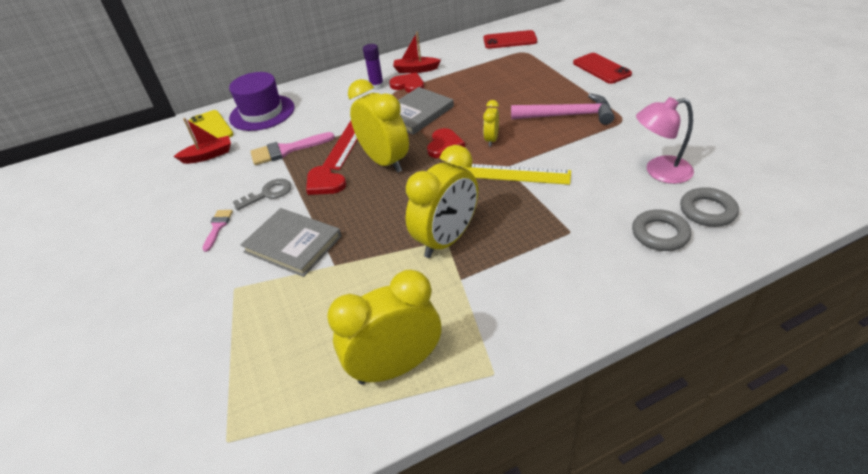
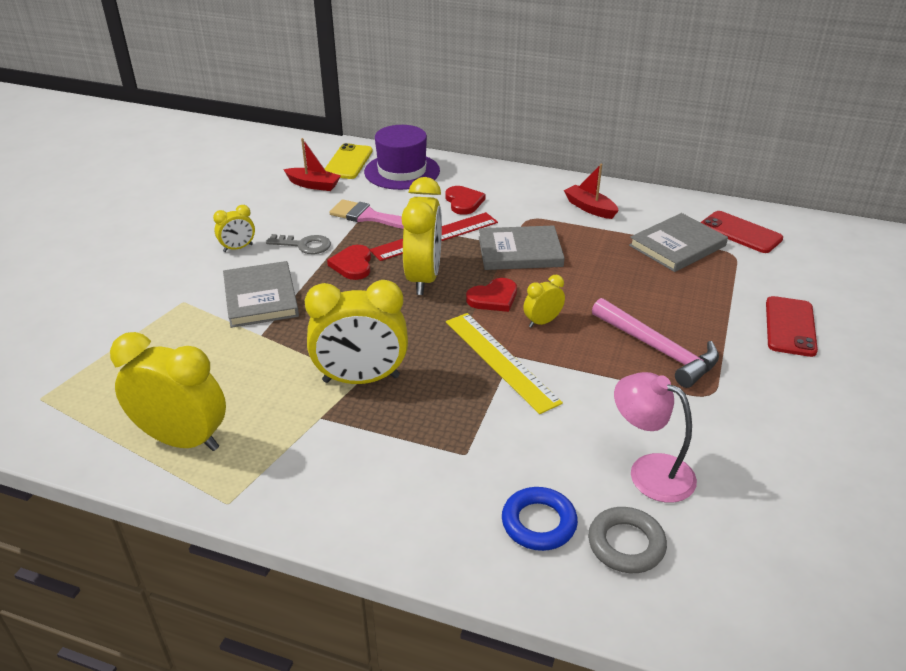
camera: 40 degrees right, 5 degrees down
(217, 227) = (238, 248): pink brush -> yellow clock
(377, 86) = (528, 203): purple glue stick -> none
(408, 85) = (557, 219): red heart -> red heart (463, 202)
(492, 63) = (677, 246): none -> grey book
(660, 234) = (539, 523): grey ring -> blue ring

